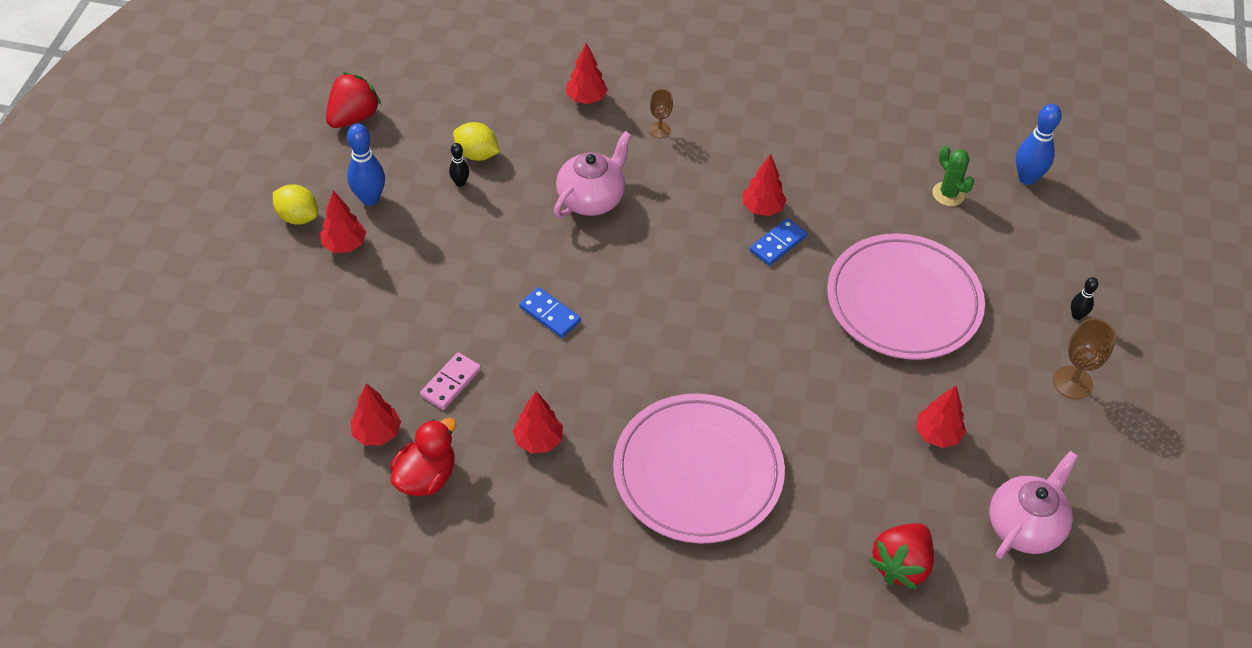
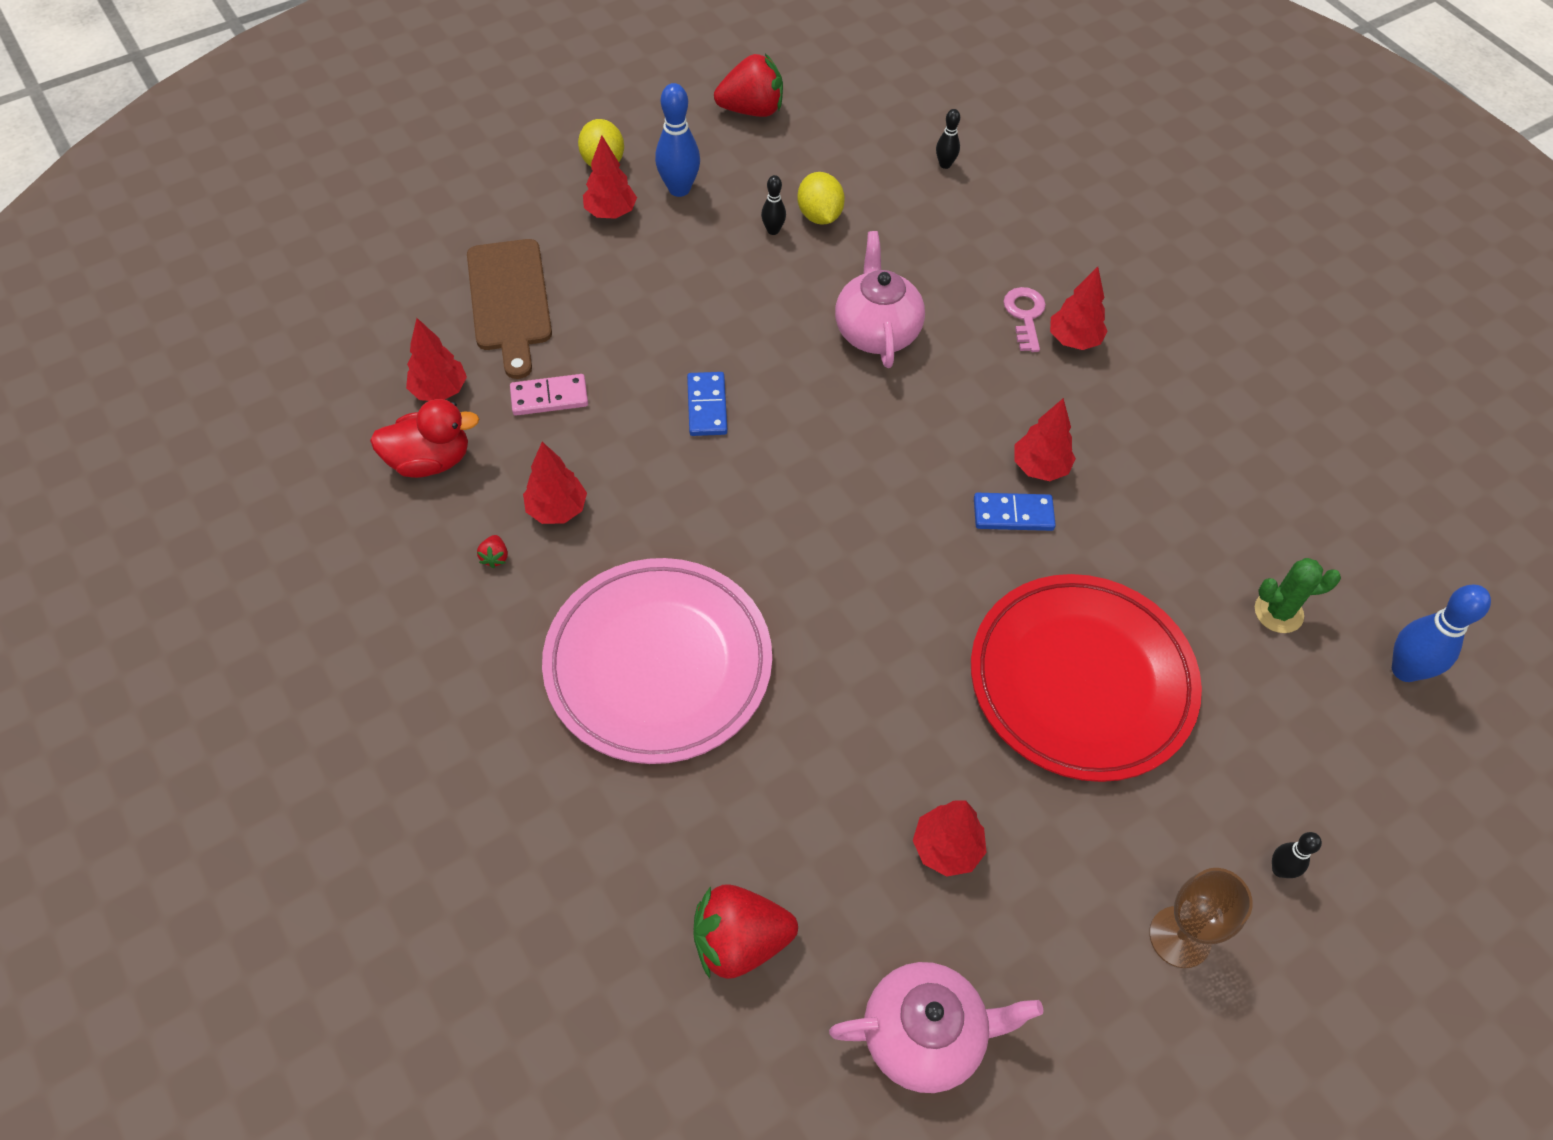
camera: 45 degrees right, 5 degrees up
(350, 346) = (509, 301): none -> brown cutting board
(513, 71) = (945, 164): none -> black bowling pin
(537, 496) = (495, 557): none -> red strawberry
(586, 98) = (986, 236): red tree -> red tree (1073, 340)
(592, 199) = (876, 331): pink teapot -> pink teapot turned 90 degrees counterclockwise
(659, 130) = (1025, 315): brown goblet -> pink key
(903, 301) = (1081, 681): pink plate -> red plate
(948, 194) = (1278, 612): green cactus -> green cactus turned 75 degrees clockwise

